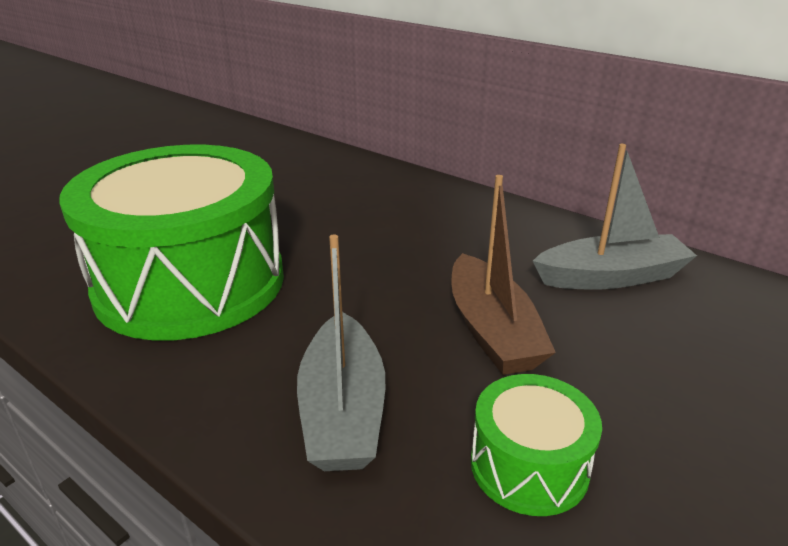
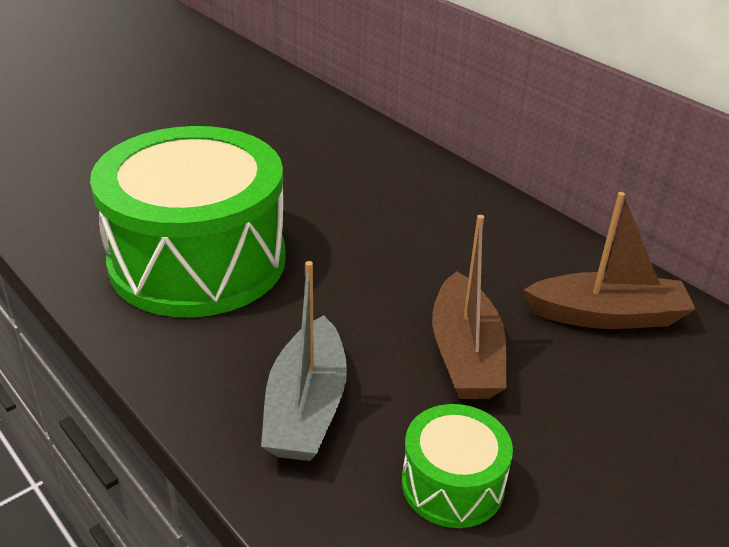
camera: 10 degrees right, 5 degrees up
(611, 277) = (607, 315): grey boat -> brown boat

